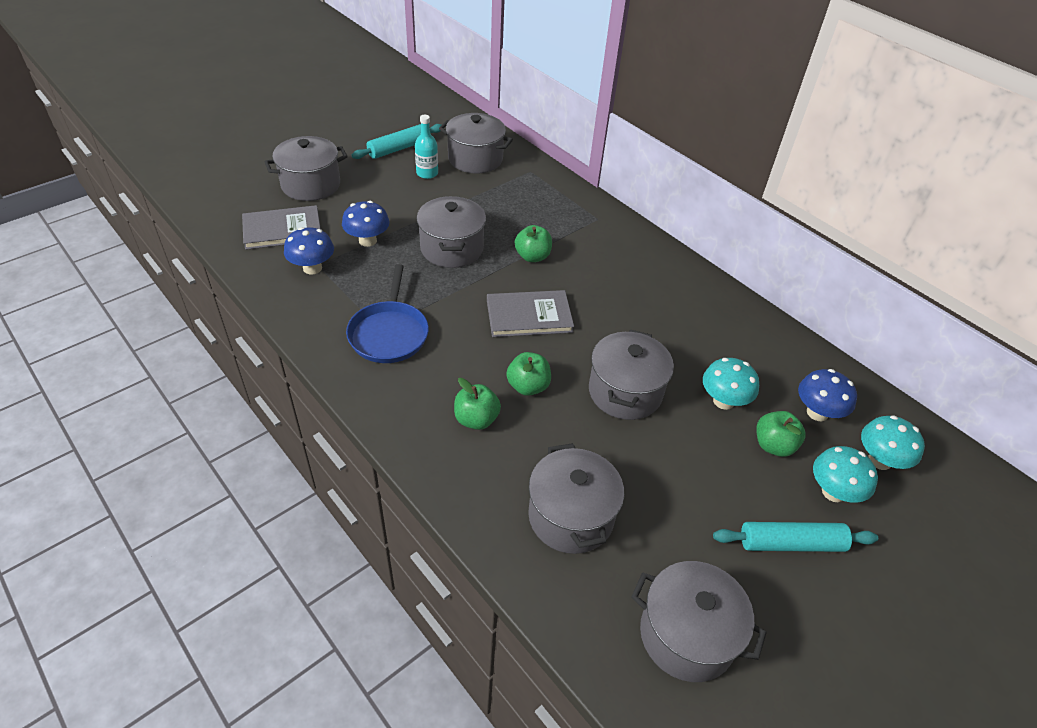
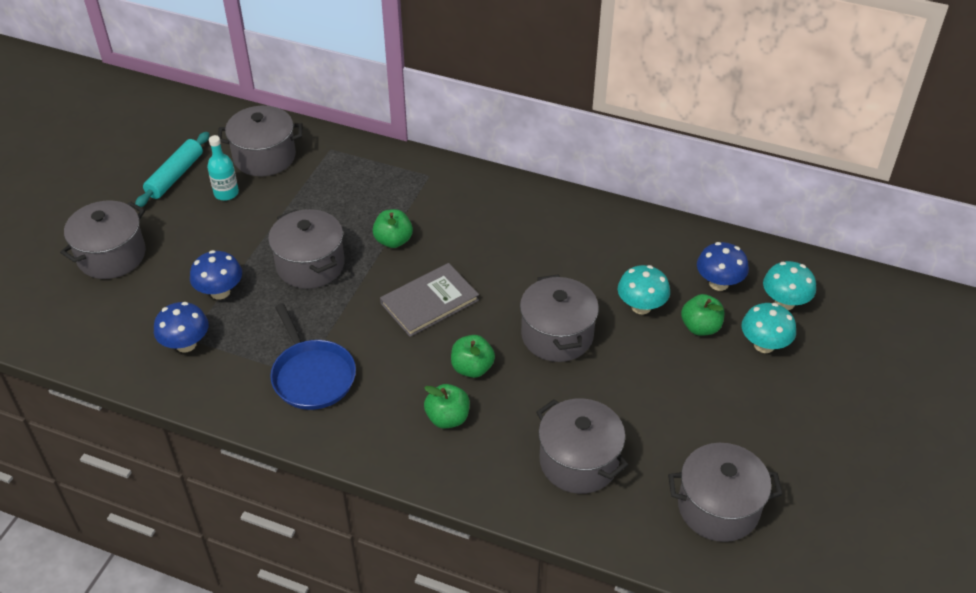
camera: 25 degrees left, 0 degrees up
(282, 230) = (122, 318): grey book -> none
(791, 543) = (754, 401): turquoise rolling pin -> none

